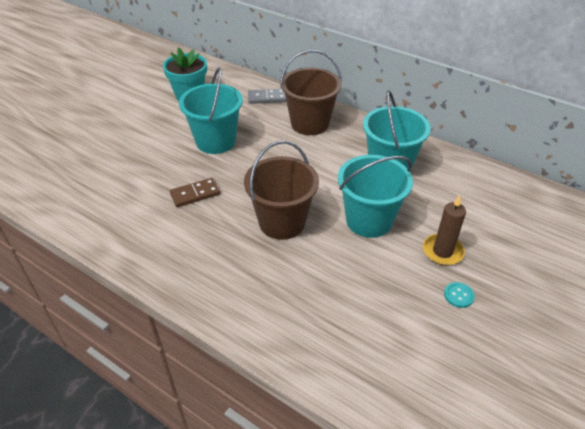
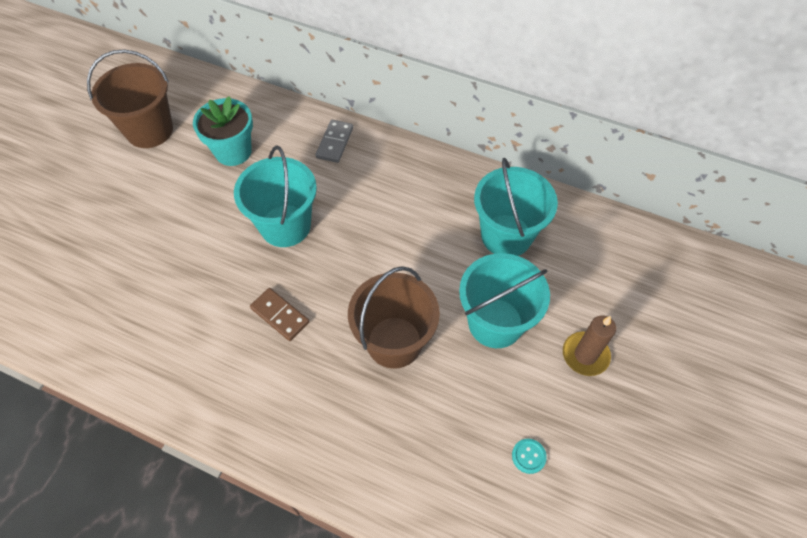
camera: 10 degrees left, 15 degrees up
(195, 194) = (280, 315): brown domino -> brown domino turned 75 degrees clockwise
(267, 98) = (335, 143): grey domino -> grey domino turned 60 degrees counterclockwise
(310, 123) = (397, 179): brown bucket -> brown bucket (149, 130)
(458, 295) = (611, 414): turquoise button -> turquoise button (528, 456)

